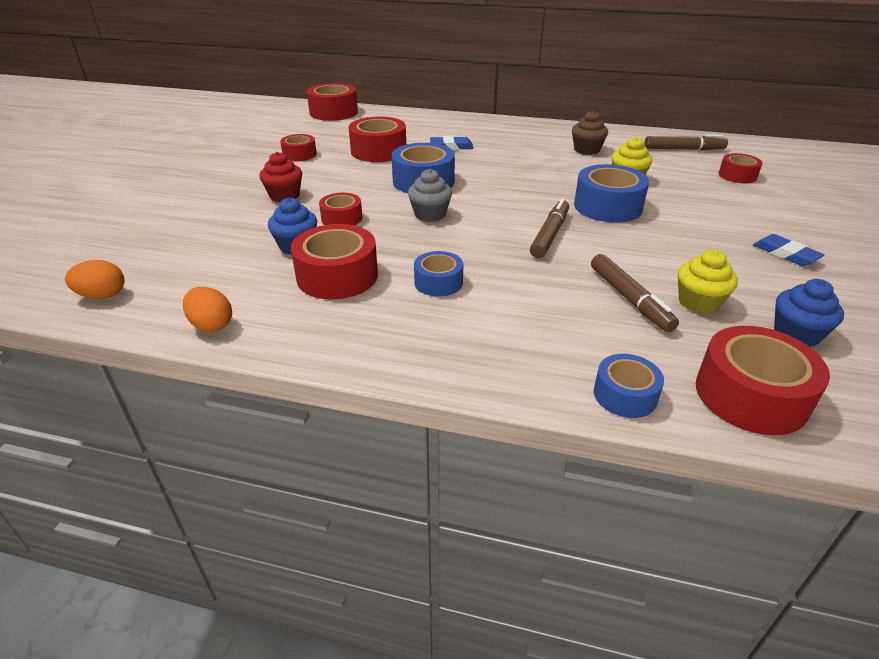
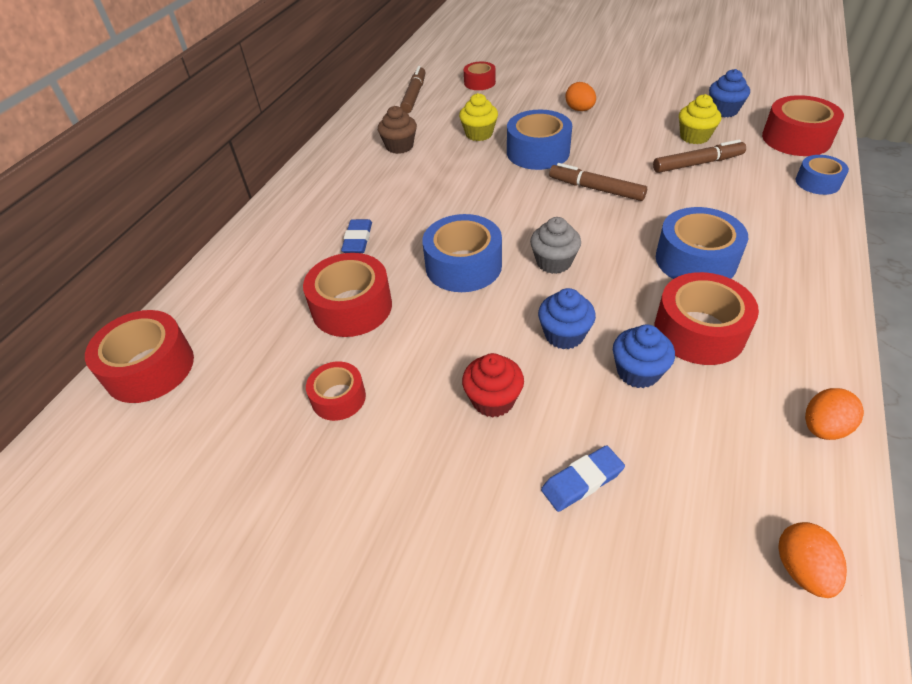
camera: 80 degrees left, 10 degrees up
(342, 218) = (564, 335): red tape -> blue cupcake
(438, 282) = (696, 260): blue tape -> blue tape, size x1.69
(716, 228) = (579, 110): none -> orange egg
(785, 254) = (618, 92): blue eraser -> blue eraser (582, 481)

